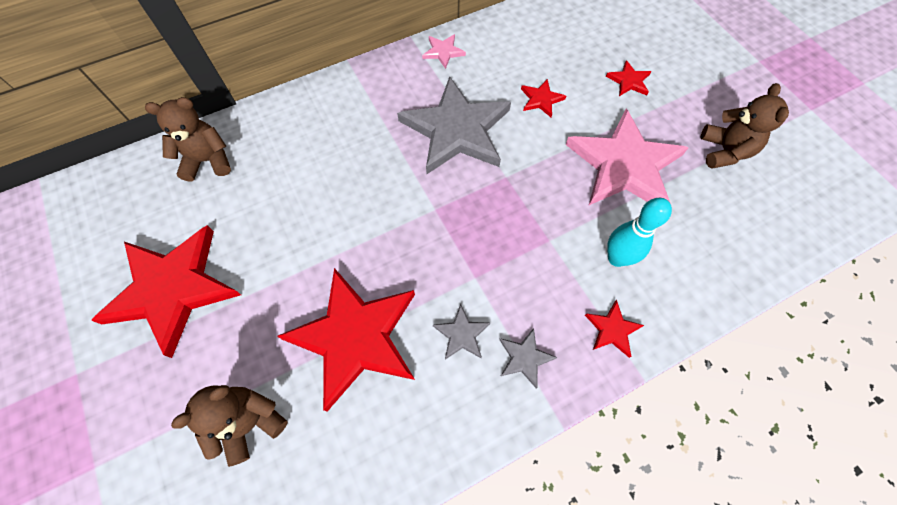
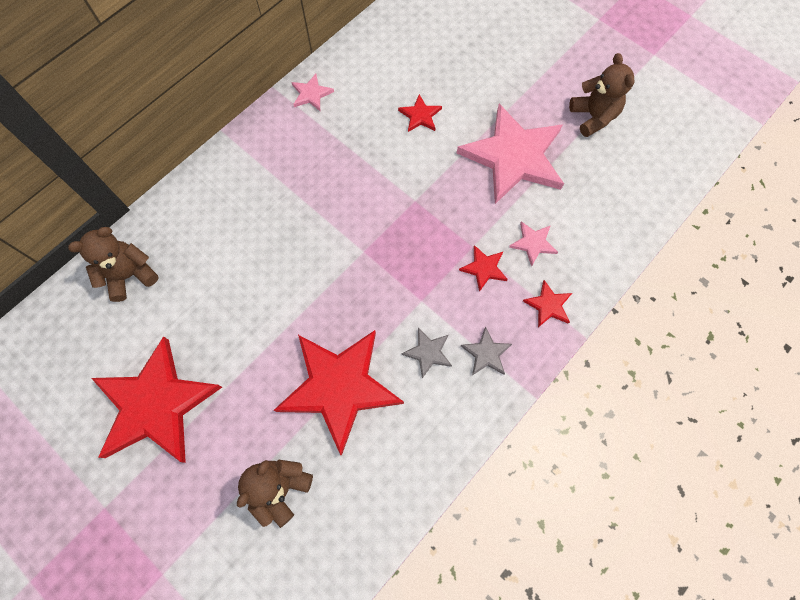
camera: 20 degrees left, 5 degrees up
(456, 130) = (354, 170): grey star -> none
(616, 258) = (533, 243): turquoise bowling pin -> pink star
(629, 81) = (492, 73): red star -> red star (484, 268)

